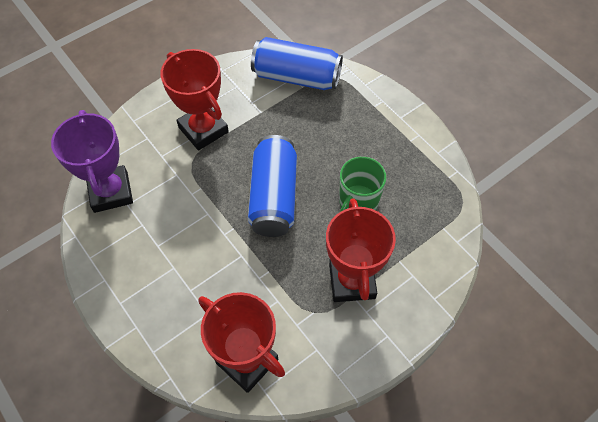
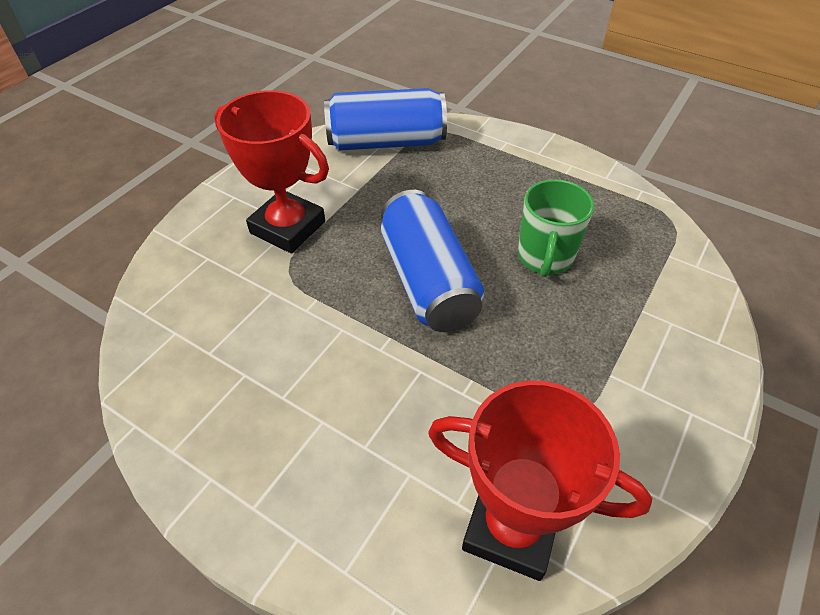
camera: 20 degrees left, 10 degrees down
(111, 192) = (176, 343): purple trophy -> none
(352, 281) = (597, 355): red trophy -> none

